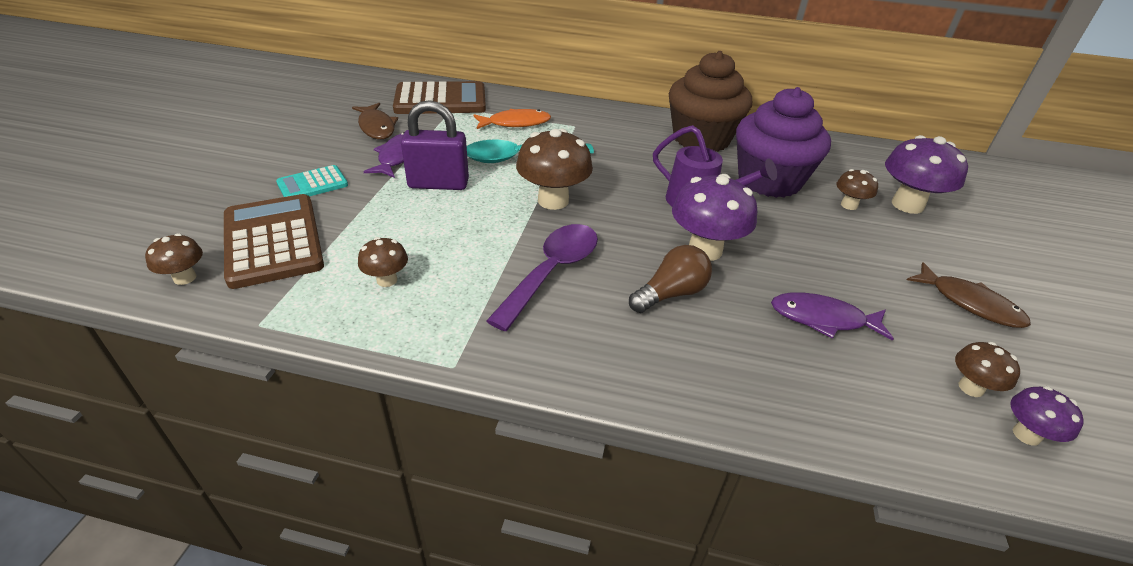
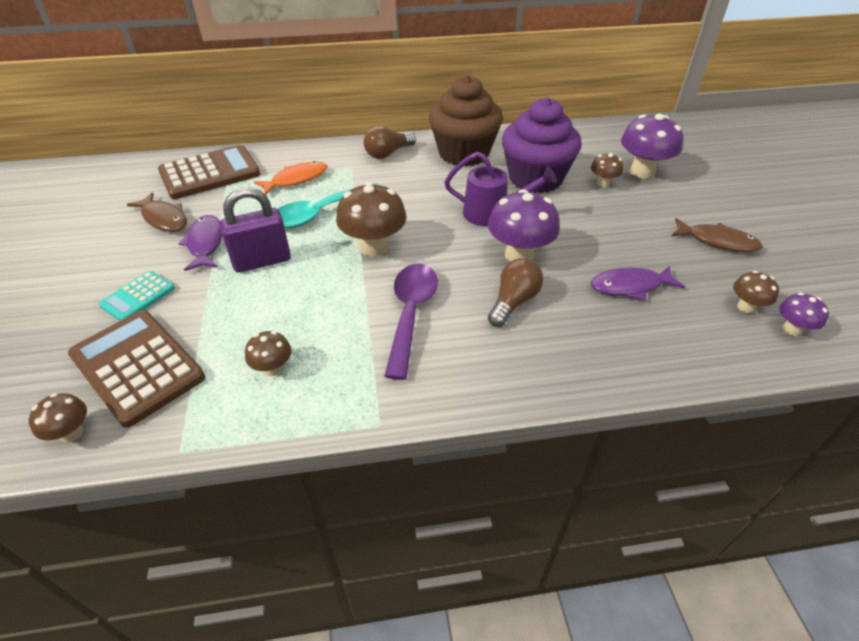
camera: 20 degrees left, 5 degrees up
(620, 121) = (388, 153): none -> brown light bulb

